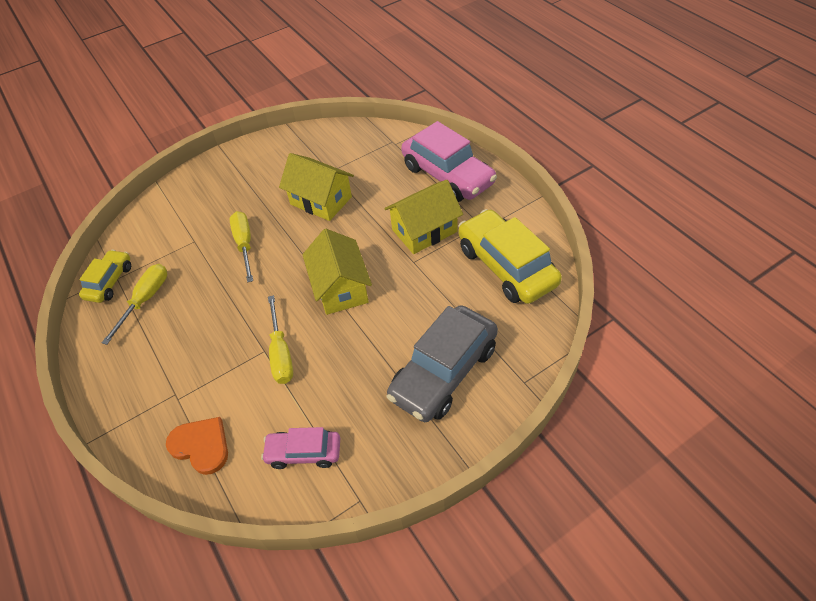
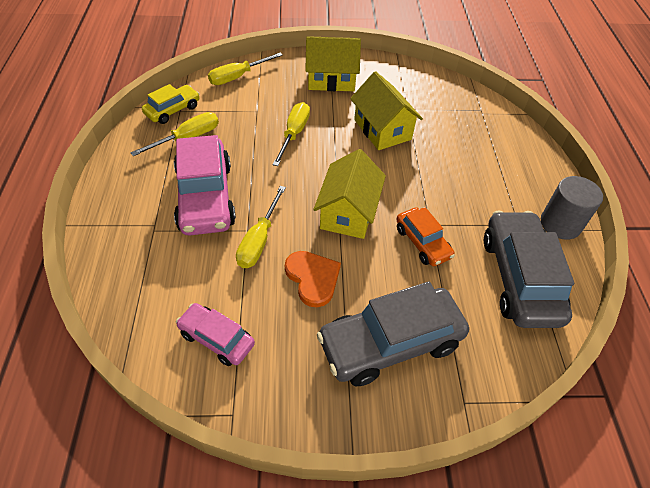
camera: 25 degrees right, 0 degrees up
(151, 217) = (238, 77): none -> yellow screwdriver
(201, 446) = (142, 280): orange heart -> orange heart (313, 278)
(417, 279) = (422, 242): none -> orange car
(424, 231) = (459, 202): yellow house -> yellow house (331, 80)
(448, 175) = (515, 164): pink car -> pink car (206, 197)
(506, 266) = (519, 278): yellow car -> grey car
(510, 207) = (560, 224): none -> grey cylinder

